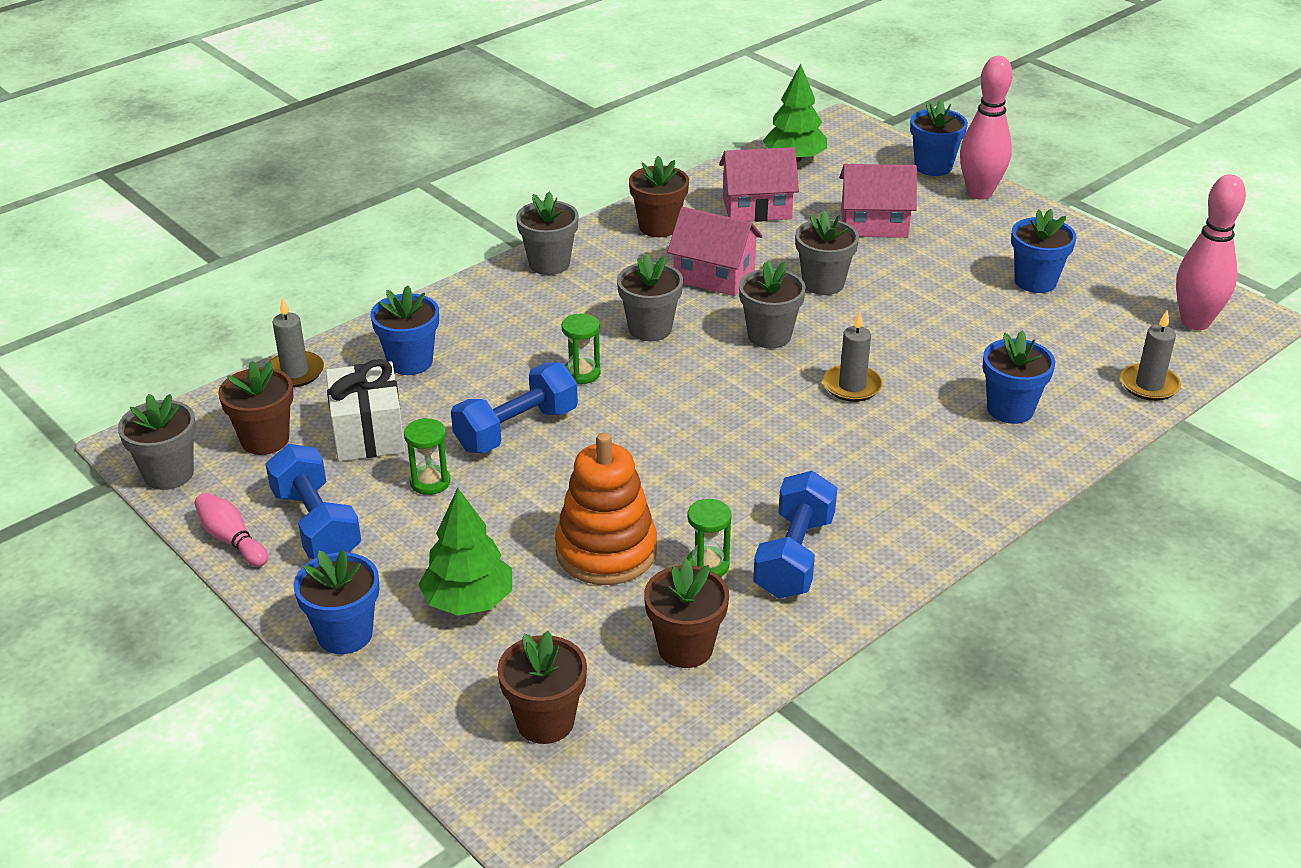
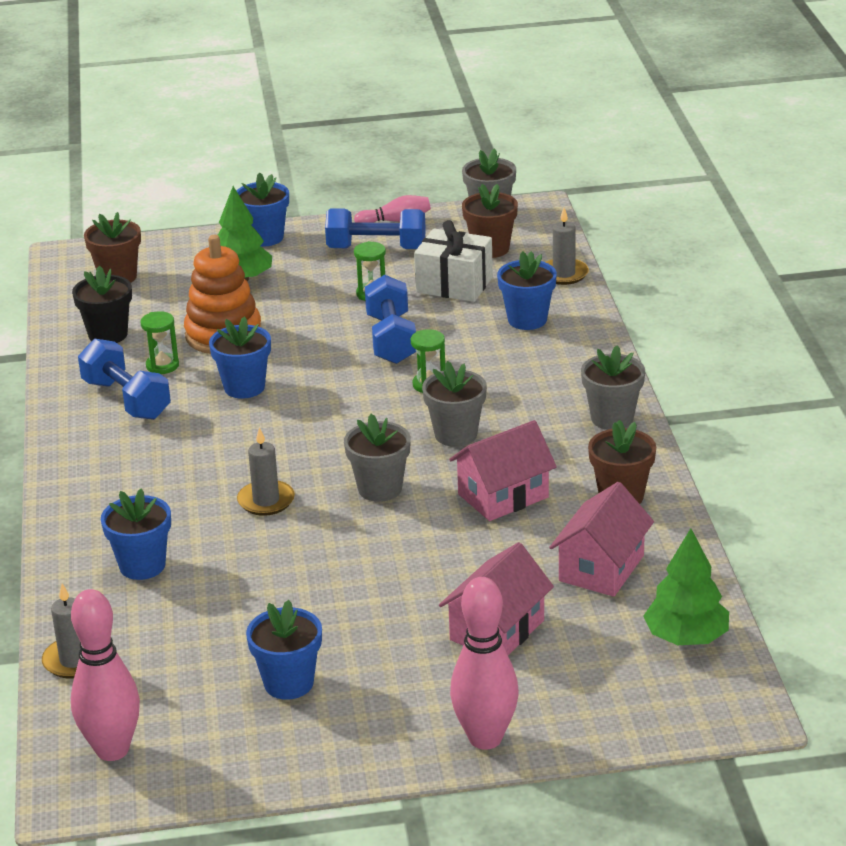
camera: 125 degrees right, 5 degrees down
(685, 648) = (108, 335): brown flower pot -> black flower pot
(823, 283) = (426, 551): grey flower pot -> none
(933, 167) = (576, 734): blue flower pot -> blue flower pot (244, 387)

